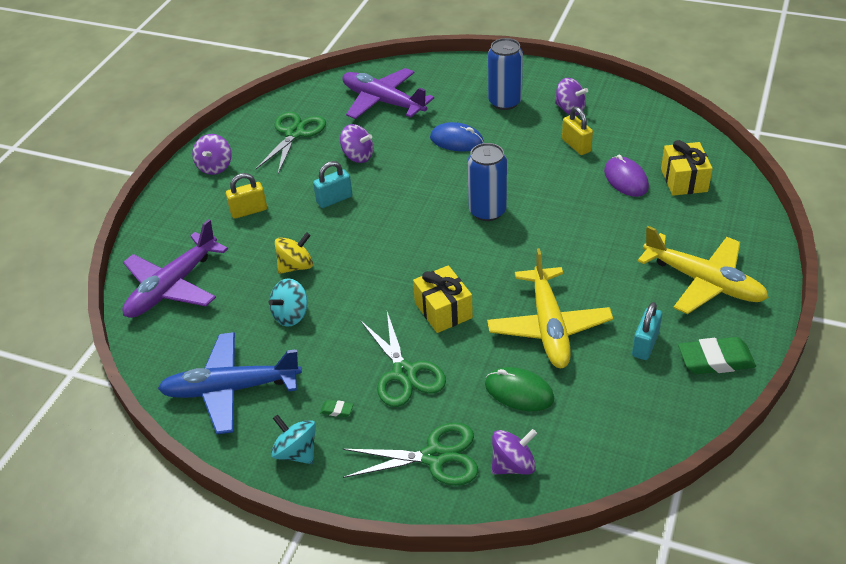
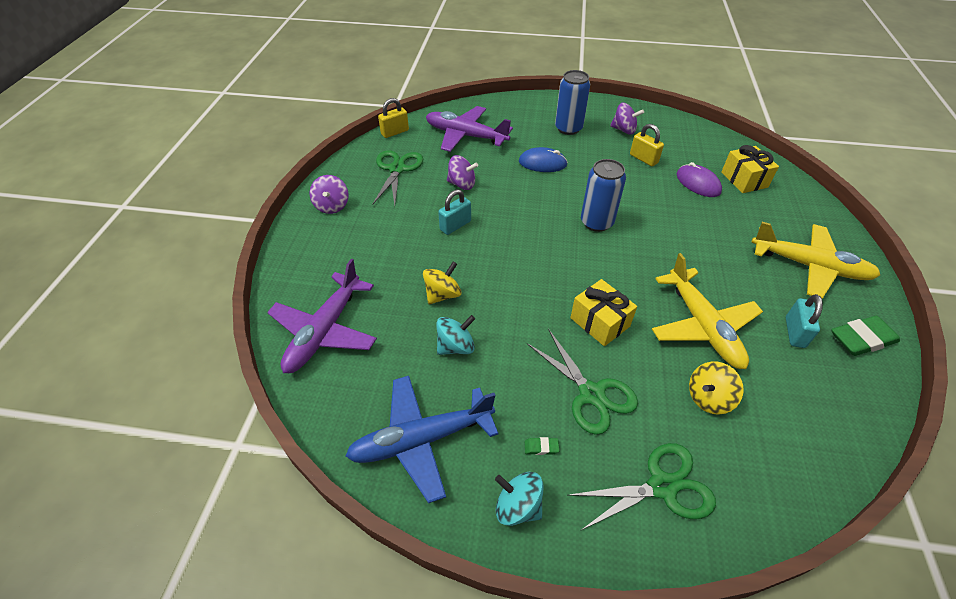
camera: 15 degrees left, 5 degrees up
(249, 211) = (378, 245): yellow padlock -> yellow padlock (395, 132)
(291, 315) = (456, 346): turquoise spinning top -> turquoise spinning top turned 150 degrees counterclockwise
(513, 465) = (742, 482): purple spinning top -> none
(519, 392) = (708, 398): green mouse -> yellow spinning top

